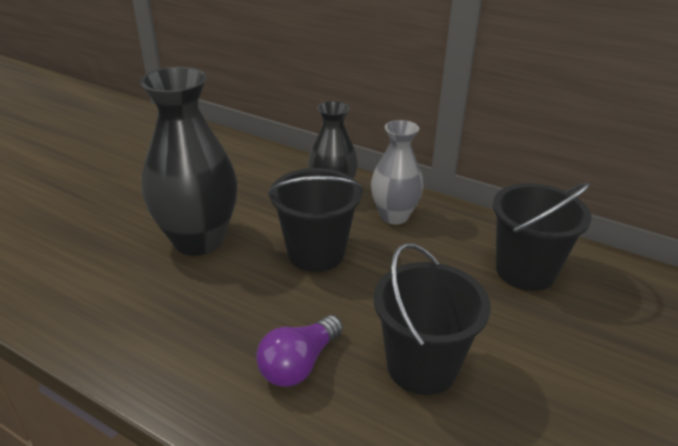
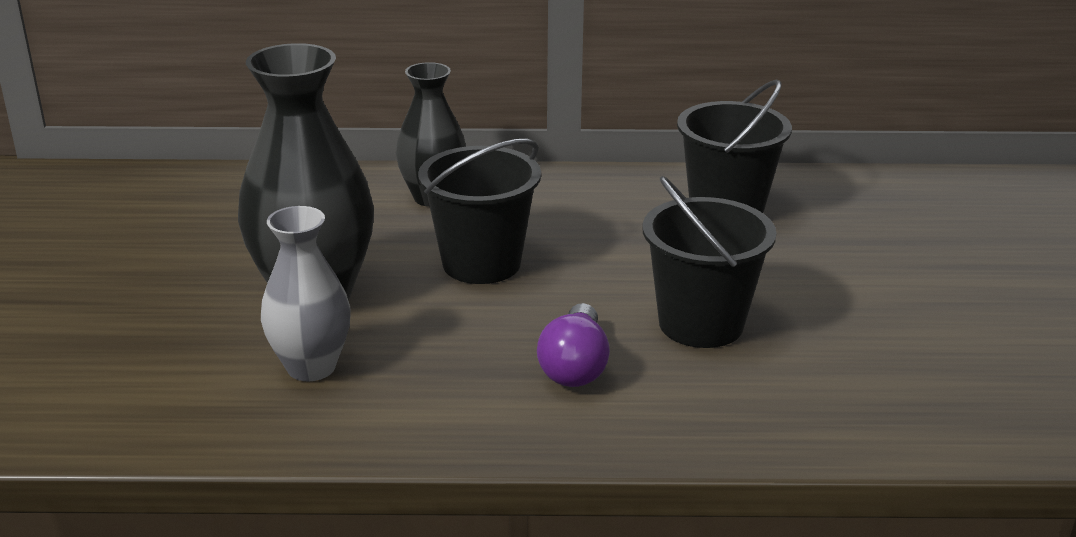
camera: 30 degrees left, 5 degrees down
(394, 216) = (534, 199): grey vase -> grey vase (311, 367)

